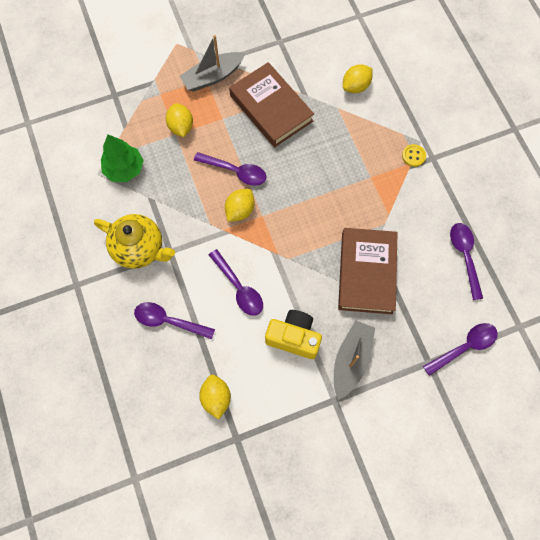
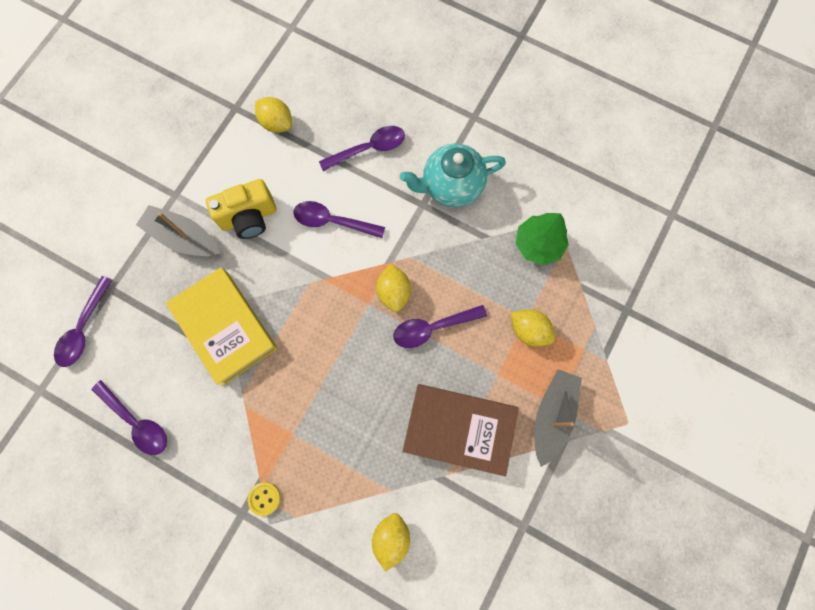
camera: 140 degrees right, 5 degrees up
(140, 249) = (451, 186): yellow teapot -> turquoise teapot
(351, 360) = (183, 237): grey boat -> grey boat turned 135 degrees clockwise
(366, 273) = (225, 327): brown book -> yellow book

